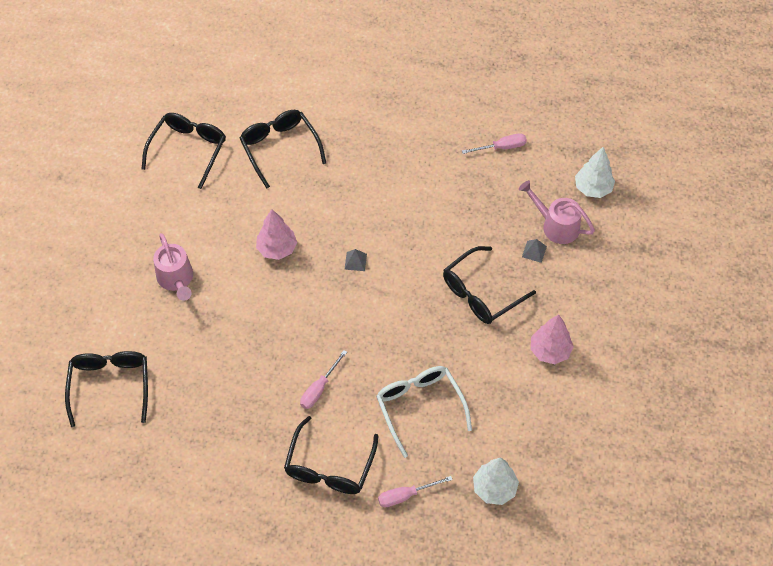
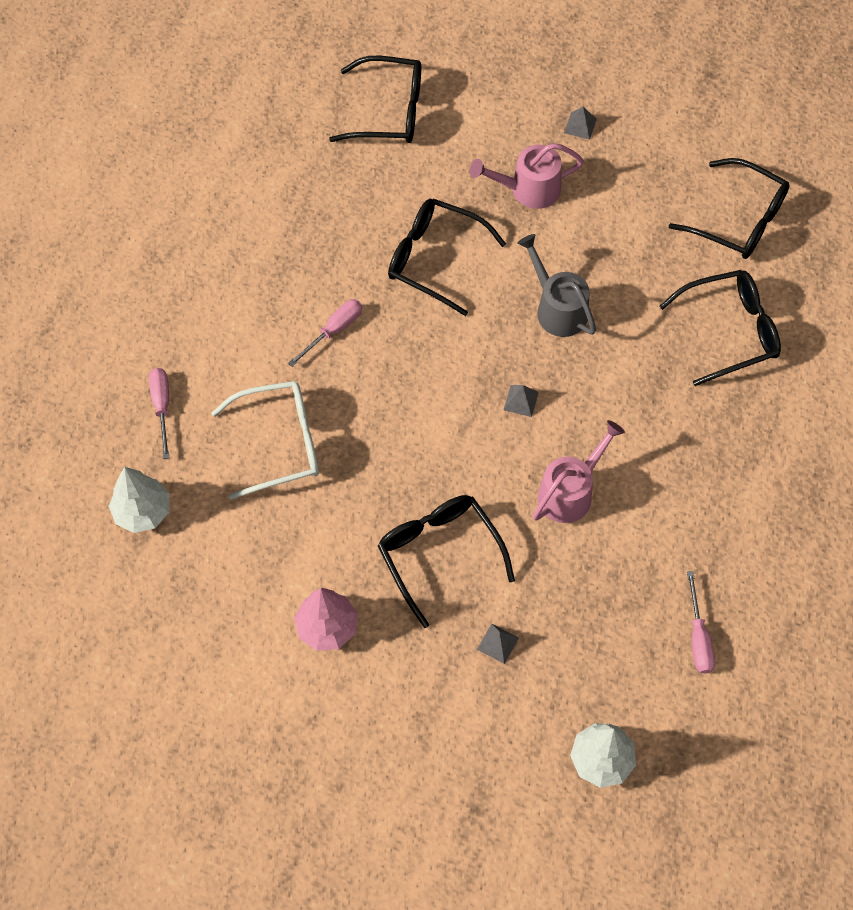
camera: 100 degrees right, 5 degrees up
(114, 253) = (580, 125): none -> grey pyramid
(277, 249) = (557, 308): pink tree -> grey watering can
(319, 388) = (334, 330): pink screwdriver -> pink screwdriver turned 90 degrees clockwise
(330, 465) = (224, 328): black glasses -> black glasses (436, 260)
(555, 225) = (539, 686): pink watering can -> pink watering can (570, 491)

